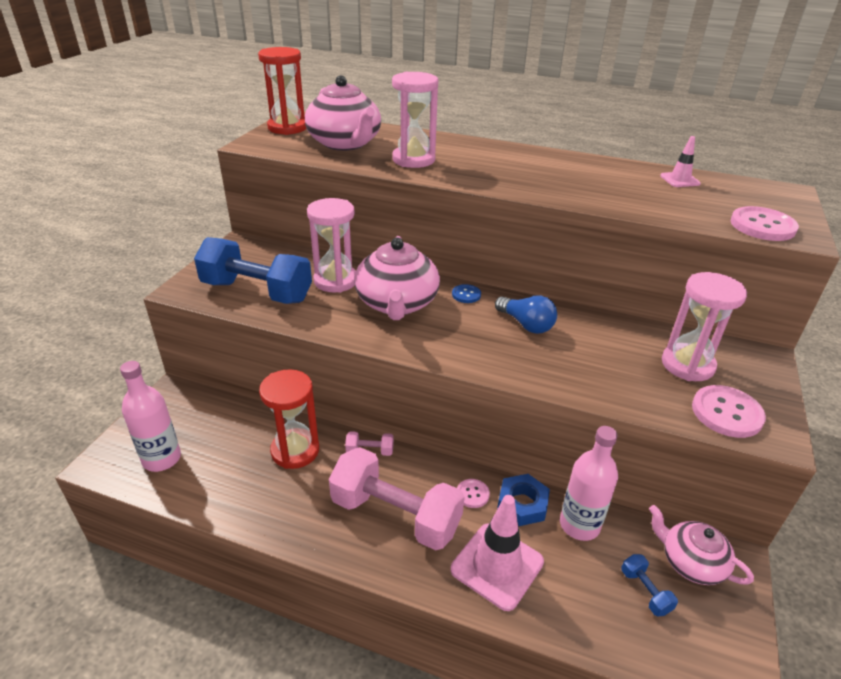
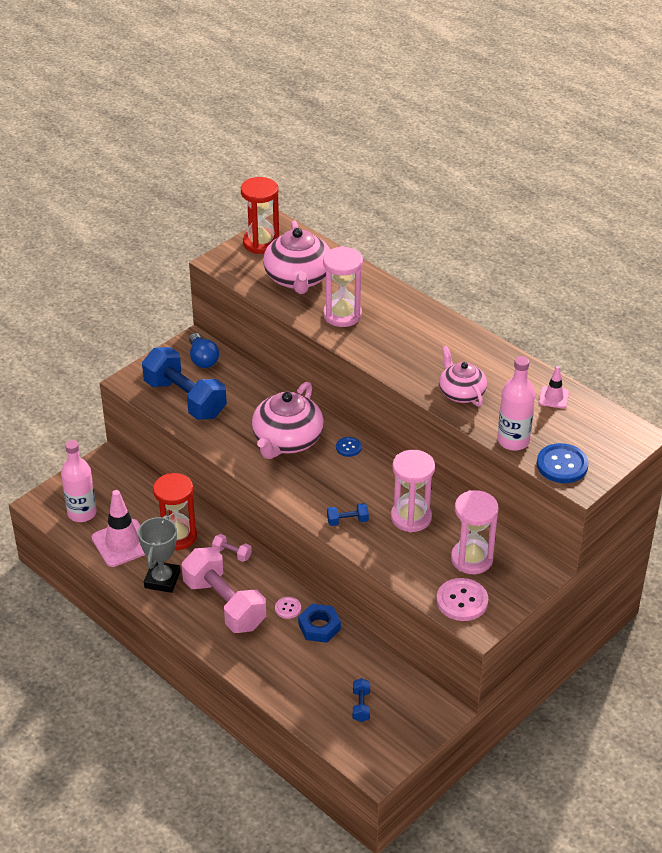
camera: 25 degrees right, 5 degrees up
(301, 510) = (162, 580): none -> grey trophy
(335, 281) = (251, 404): pink hourglass -> pink hourglass (411, 517)
(497, 566) = (273, 658): pink traffic cone -> pink traffic cone (122, 543)
(525, 364) = (347, 521): none -> blue dumbbell
(526, 324) = (375, 489): blue light bulb -> blue light bulb (202, 359)
(579, 525) = (350, 653): pink bottle -> pink bottle (513, 441)
(691, 562) = (409, 702): pink teapot -> pink teapot (461, 393)
(762, 226) = (562, 465): pink button -> blue button

